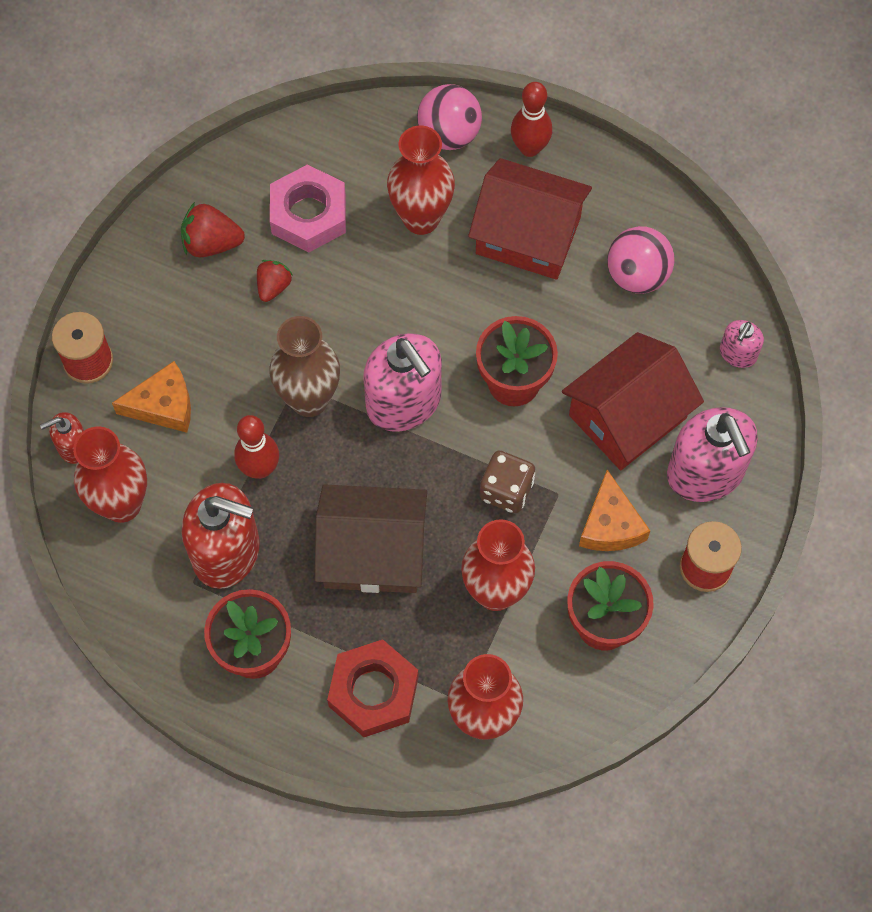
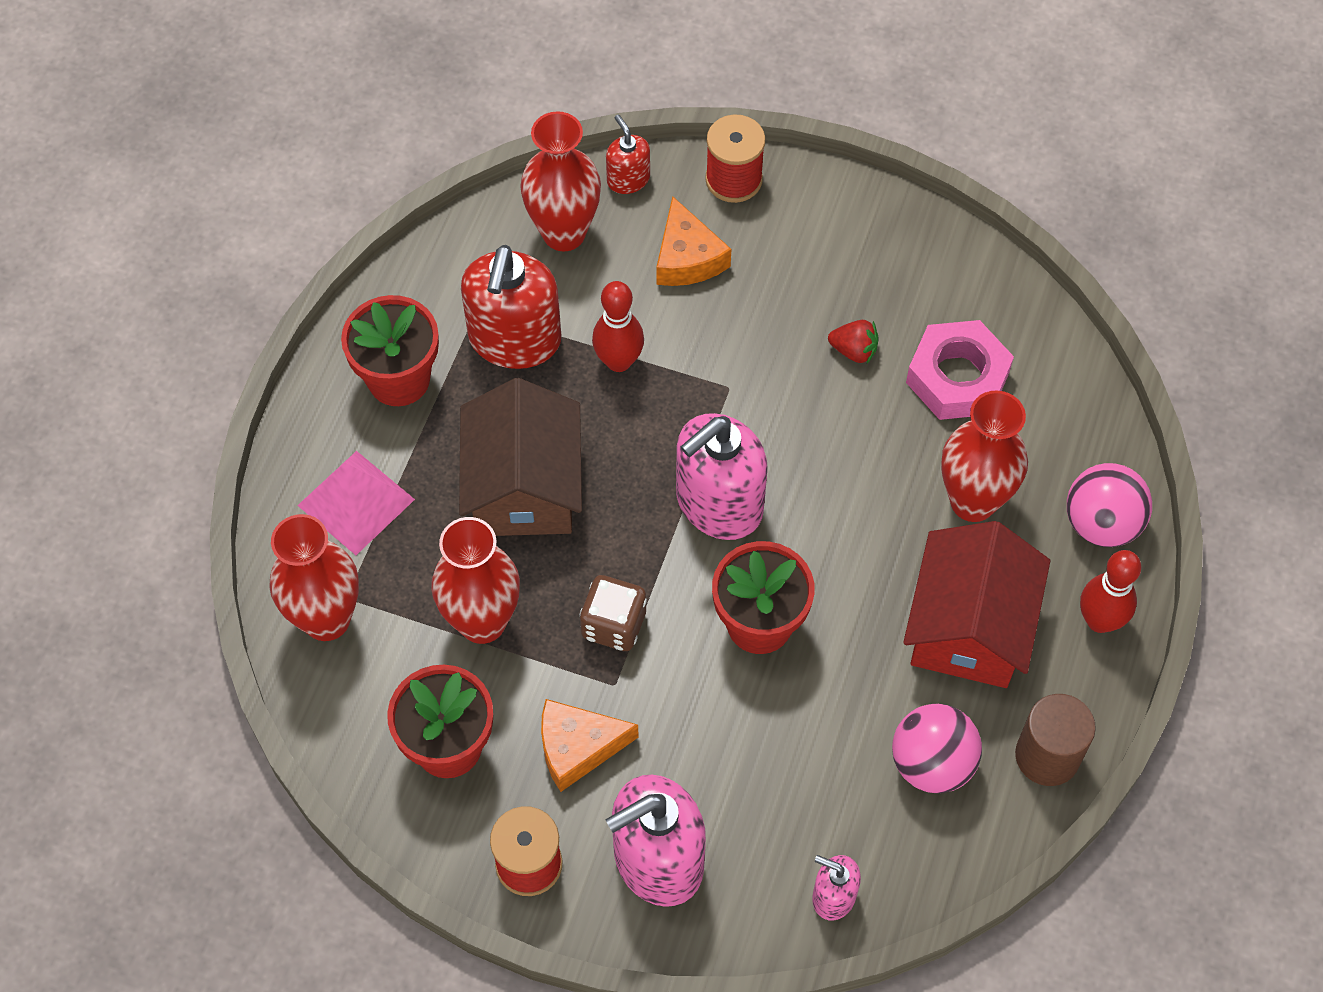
camera: 85 degrees right, 5 degrees down
(211, 243) = (901, 281): red strawberry -> none
(309, 399) = (711, 402): brown vase -> none
(373, 692) = (356, 502): red nut -> pink pyramid
(627, 416) = (727, 761): red house -> none
(635, 198) = (1047, 756): none -> brown cylinder

